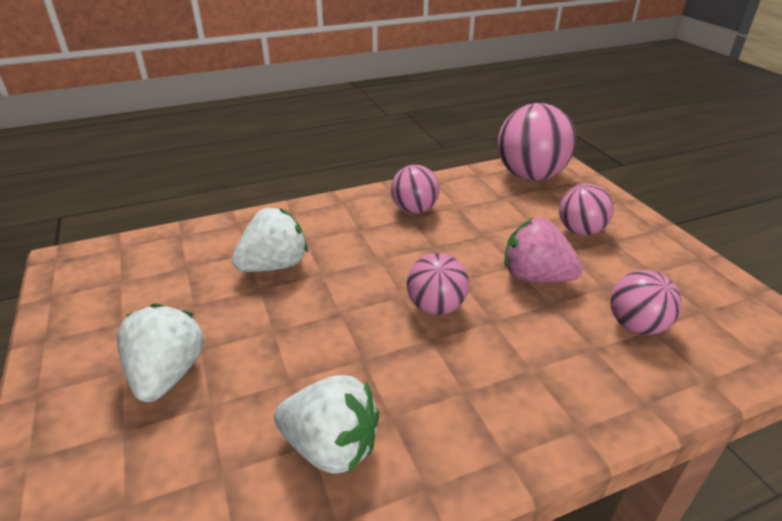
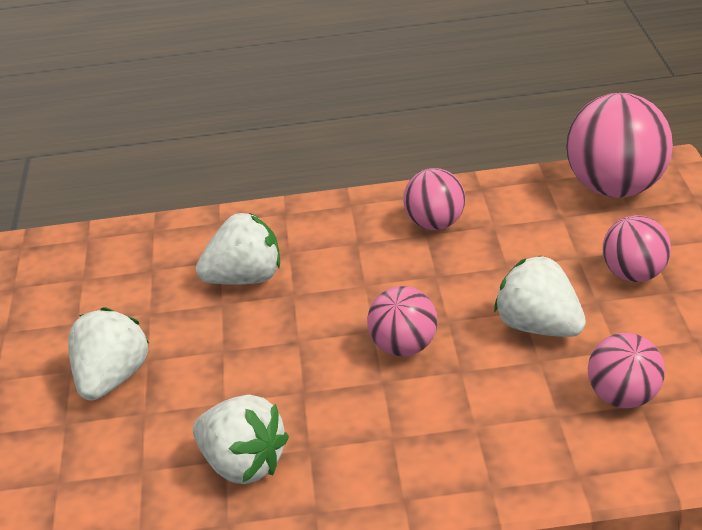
camera: 20 degrees right, 0 degrees up
(535, 277) = (539, 327): pink strawberry -> white strawberry

